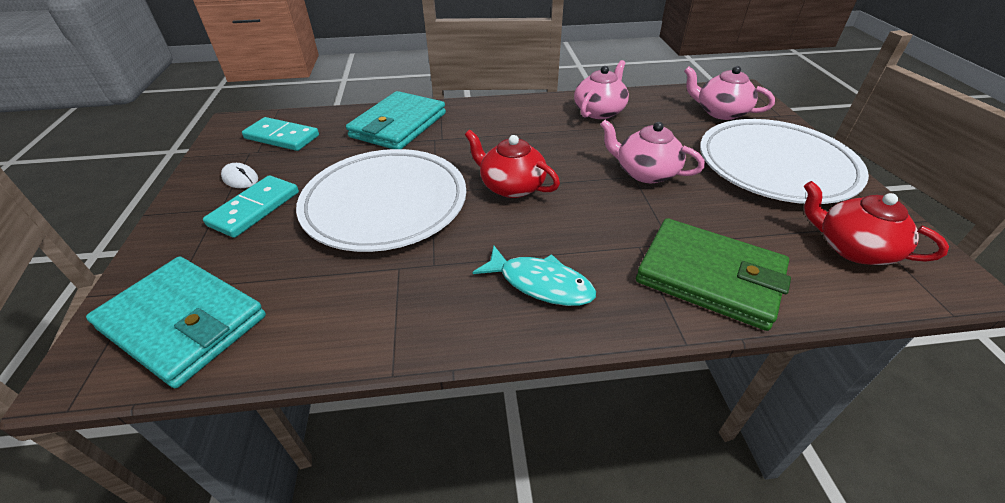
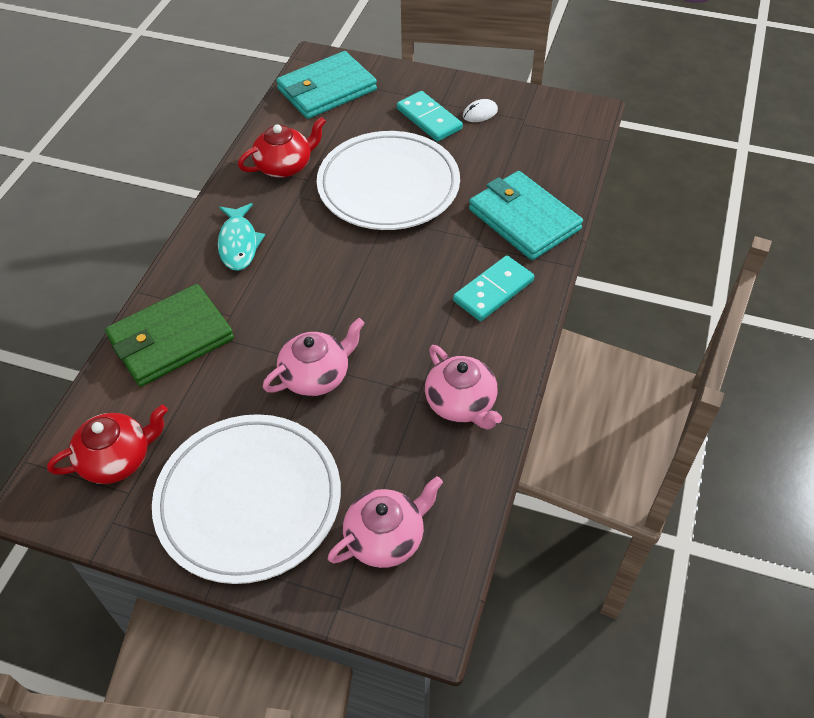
camera: 115 degrees right, 10 degrees up
(282, 137) = (542, 139): turquoise domino -> turquoise domino (493, 291)
(511, 186) = (361, 268): red teapot -> red teapot (285, 166)
(540, 283) = (239, 243): turquoise fish -> turquoise fish turned 60 degrees counterclockwise

